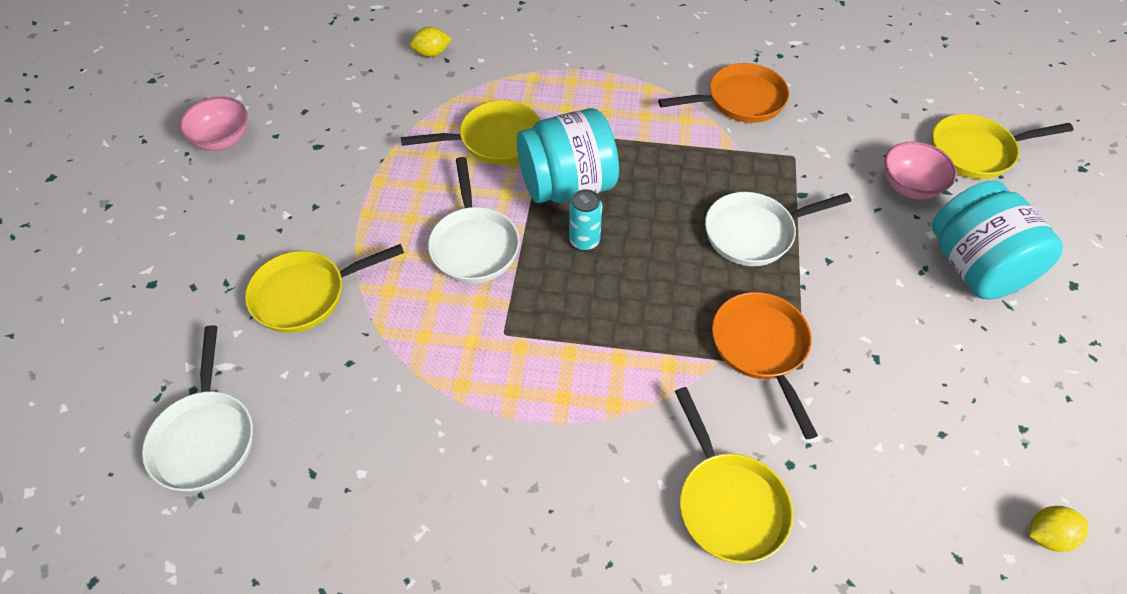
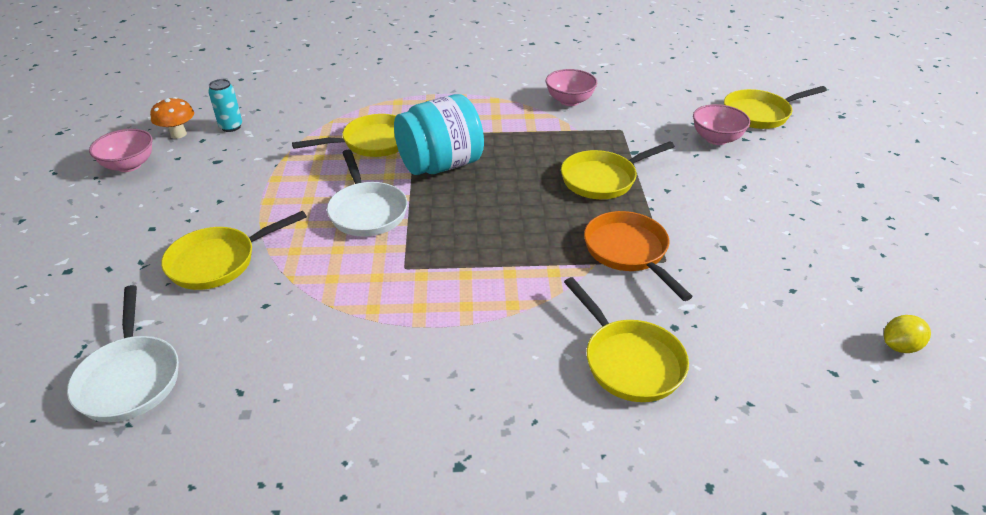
camera: 10 degrees left, 15 degrees down
(279, 99) = (178, 134): none -> orange mushroom
(432, 53) = (310, 94): yellow lemon -> none
(584, 241) = (462, 199): turquoise can -> turquoise can (231, 127)
(740, 100) = (569, 101): orange pan -> pink bowl
(754, 233) = (602, 179): white pan -> yellow pan
(974, 267) = (782, 181): turquoise jar -> none

